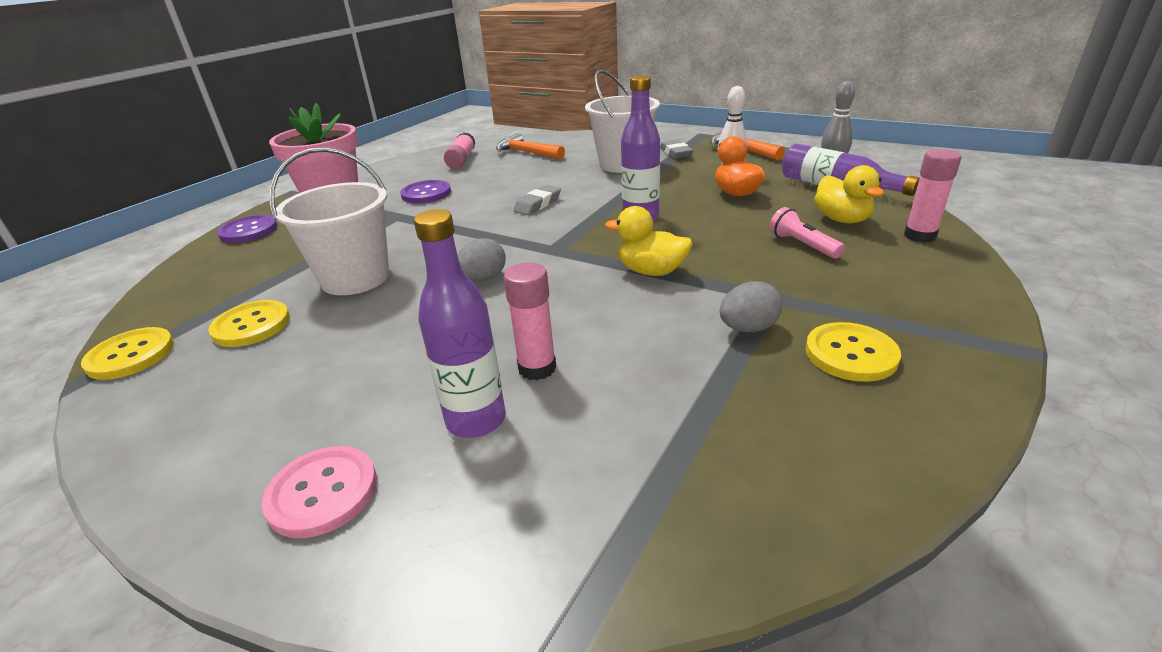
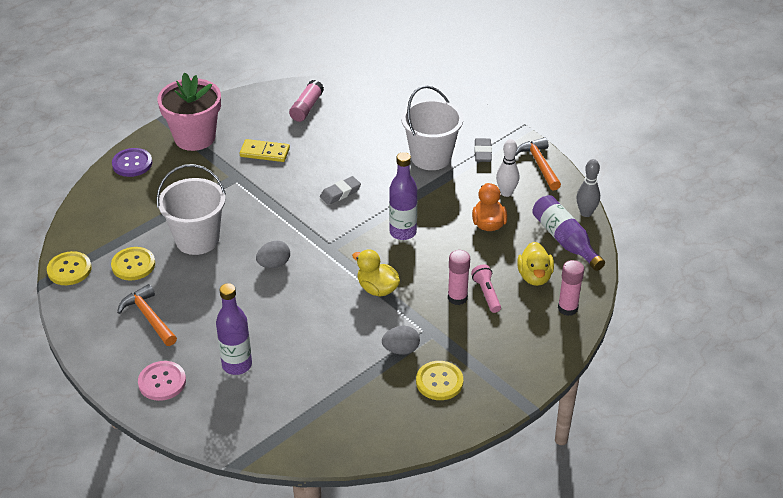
camera: 15 degrees right, 10 degrees up
(426, 194) = (265, 152): purple button -> yellow domino
(527, 152) = (364, 112): orange hammer -> orange hammer (149, 317)
(537, 368) = (277, 343): pink glue stick -> pink glue stick (457, 298)

